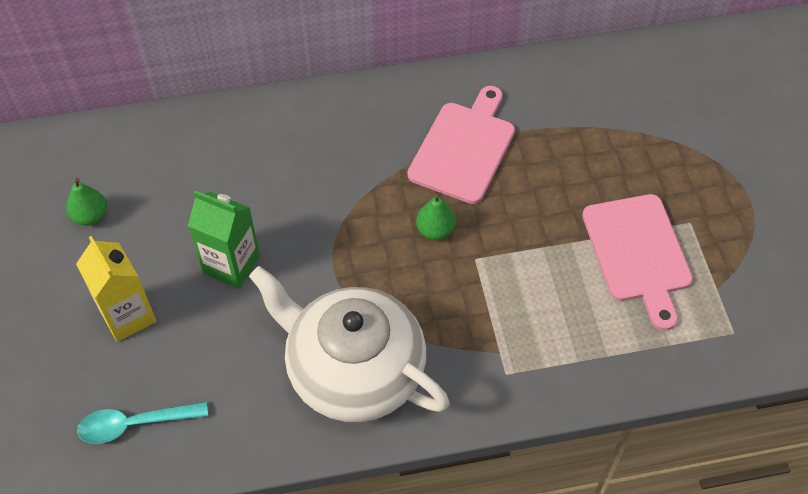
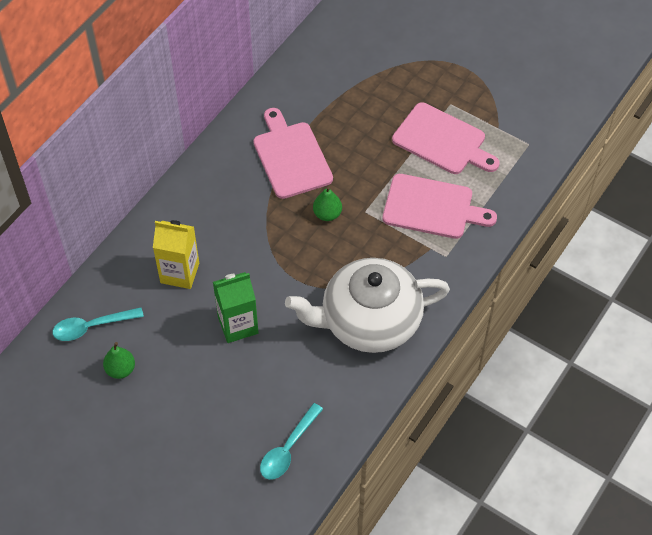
camera: 45 degrees left, 0 degrees up
(114, 158) = (92, 327): none -> turquoise spoon
(128, 315) = (213, 401): yellow carton -> yellow carton (180, 273)
(549, 312) = (432, 207): none -> pink cutting board

